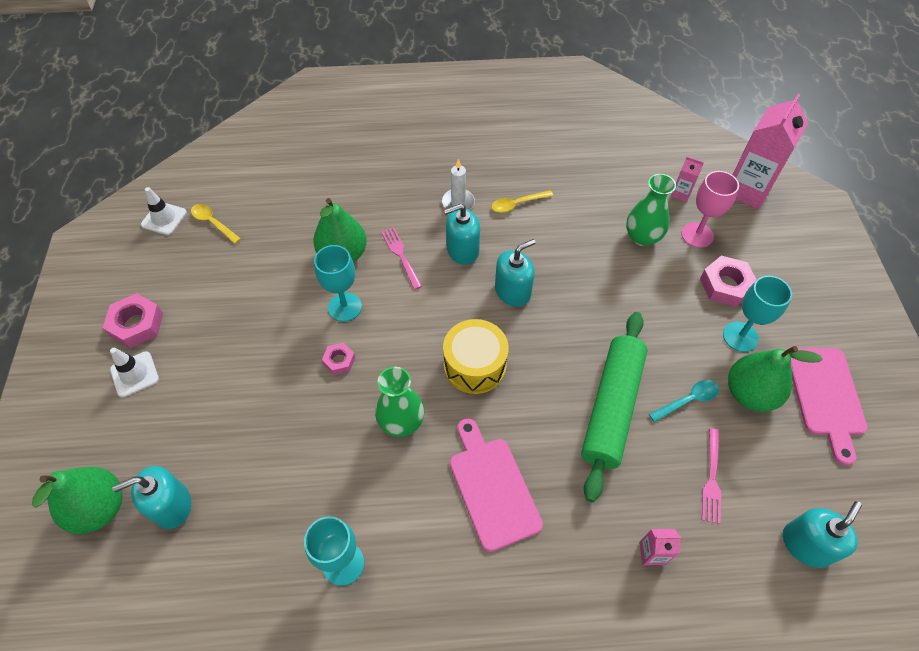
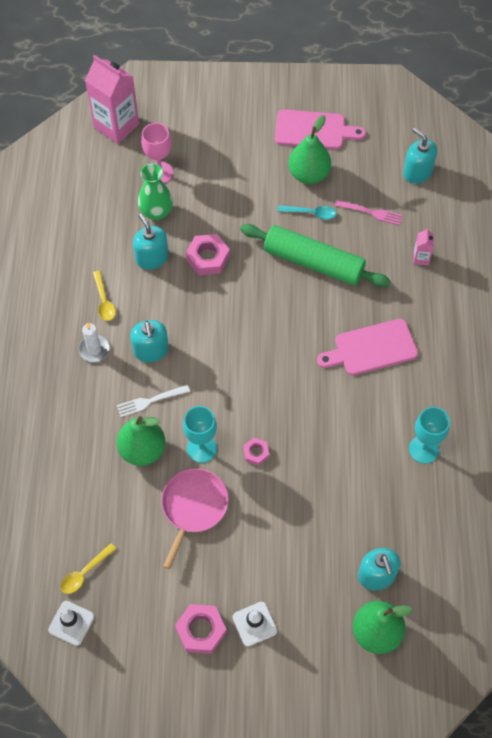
camera: 85 degrees left, 5 degrees up
(275, 306) = (193, 507): none -> pink pan
(401, 255) = (150, 401): pink fork -> white fork
(401, 422) = (315, 407): green vase -> none
(475, 365) = (269, 351): yellow drum -> none
(512, 291) = (200, 316): turquoise soap dispenser -> turquoise soap dispenser (152, 257)
(681, 193) = (112, 174): pink carton -> none
(688, 400) = (311, 213): turquoise spoon -> turquoise spoon turned 120 degrees clockwise
(725, 285) = (212, 165): pink nut -> pink nut (207, 258)
(740, 336) = (260, 168): turquoise goblet -> none

